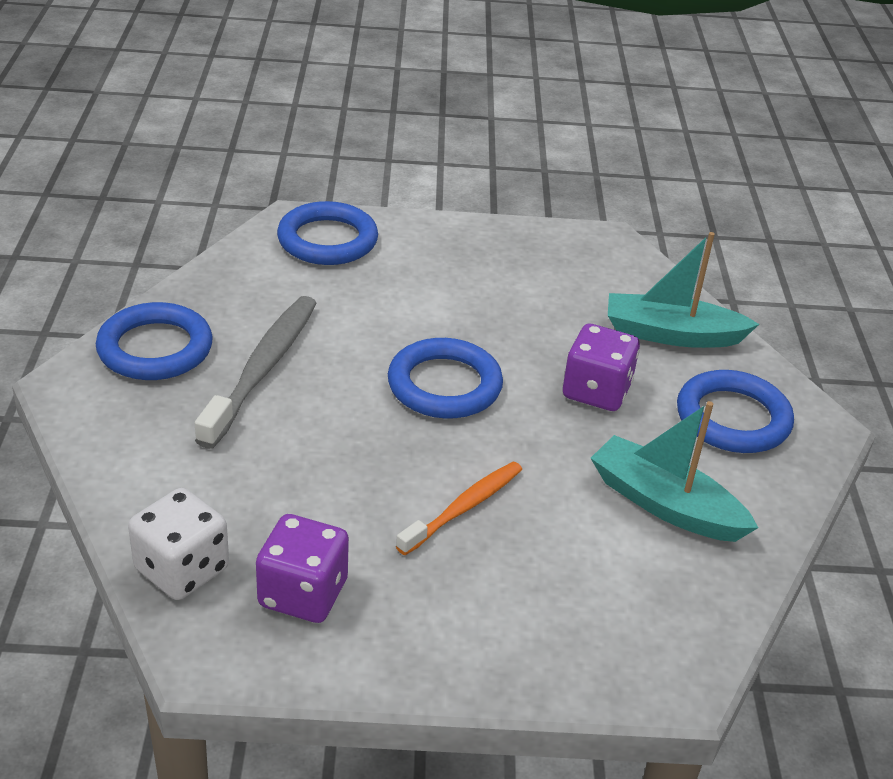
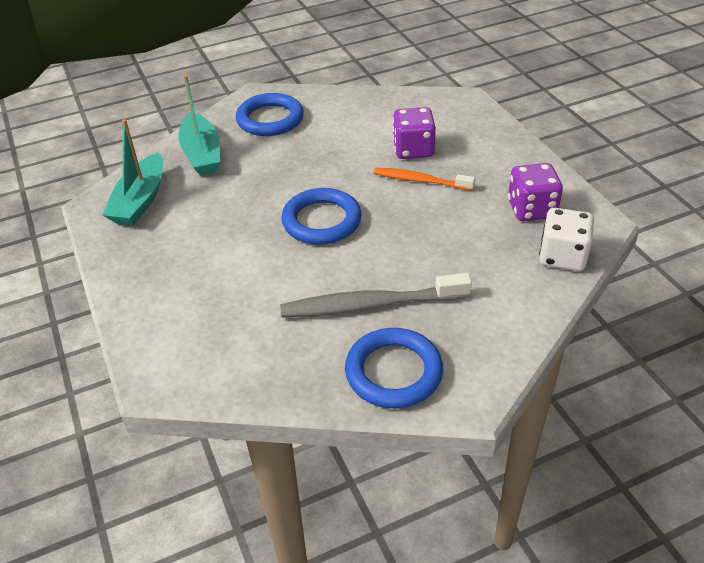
camera: 110 degrees left, 5 degrees up
(327, 240) = (179, 344): blue ring -> none
(596, 391) = (281, 166): purple dice -> purple dice (413, 150)
(665, 504) = (358, 124): turquoise boat -> turquoise boat (140, 201)

